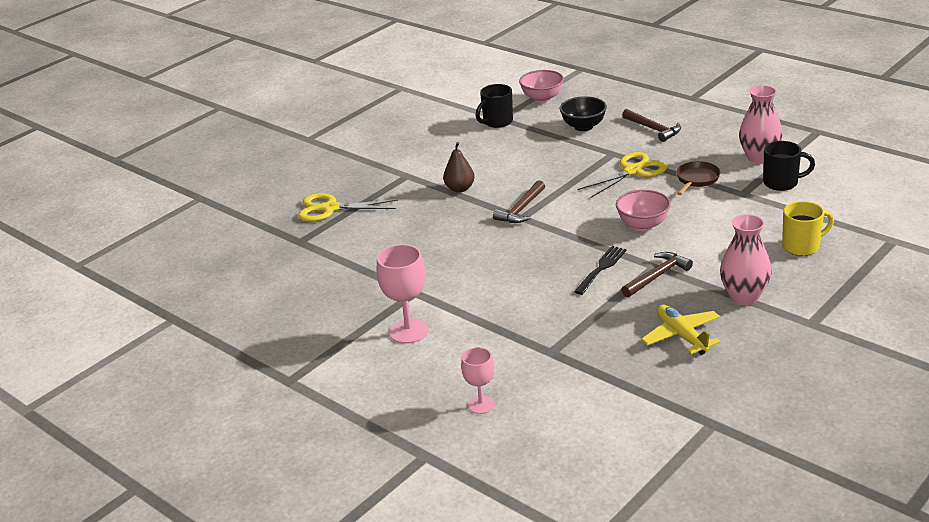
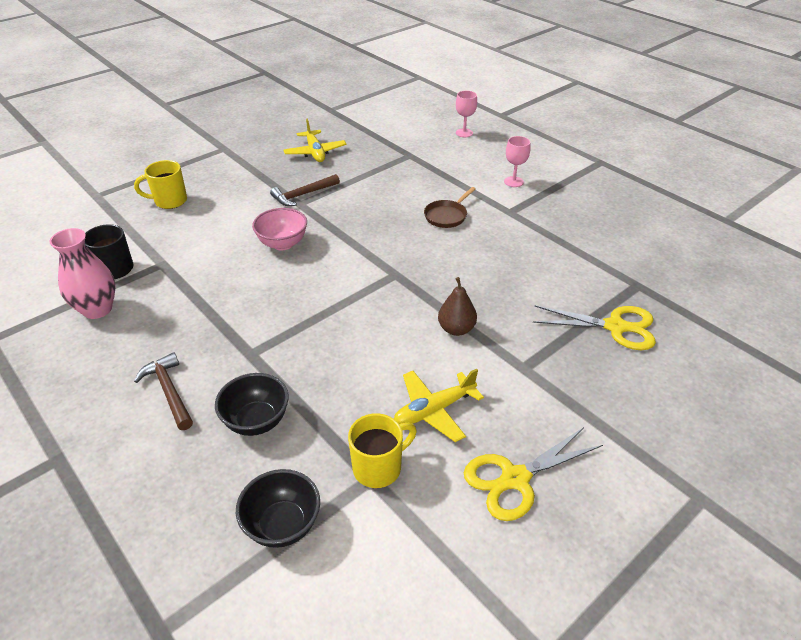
camera: 175 degrees left, 10 degrees up
(409, 331) = (513, 182): pink goblet -> pink goblet, size x0.62
(468, 147) = (434, 410): none -> yellow plane
(497, 122) = (379, 467): black mug -> yellow mug
(521, 209) = (392, 284): brown hammer -> none
(542, 98) = (282, 525): pink bowl -> black bowl
(601, 268) = (344, 208): black fork -> none
(633, 171) = (246, 317): yellow scissors -> yellow scissors (515, 479)
(696, 179) = (189, 290): brown pan -> brown pan (447, 216)
(744, 297) = (251, 170): pink vase -> none

